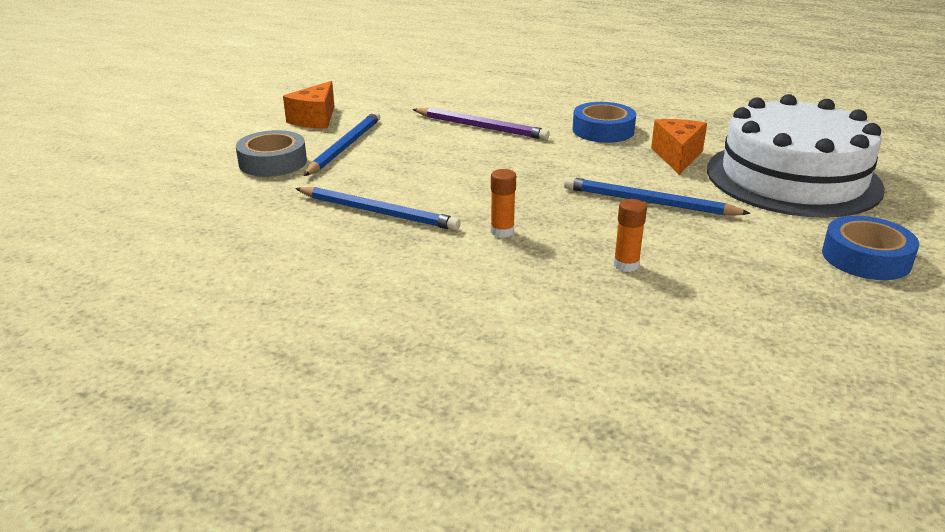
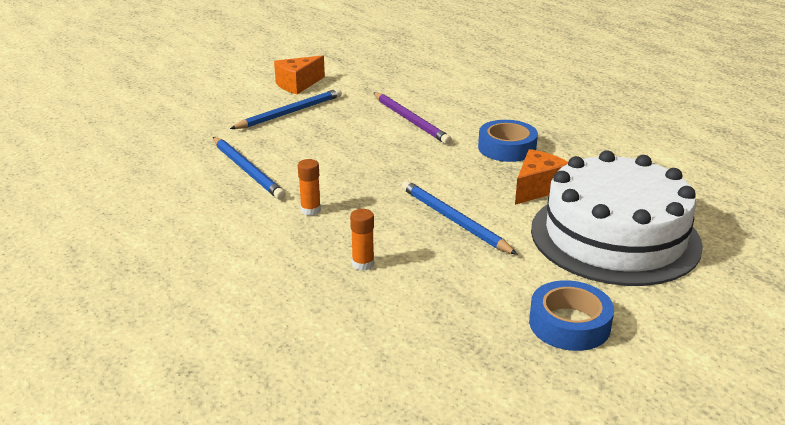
camera: 30 degrees right, 0 degrees up
(273, 162) = (228, 113): grey tape -> none

